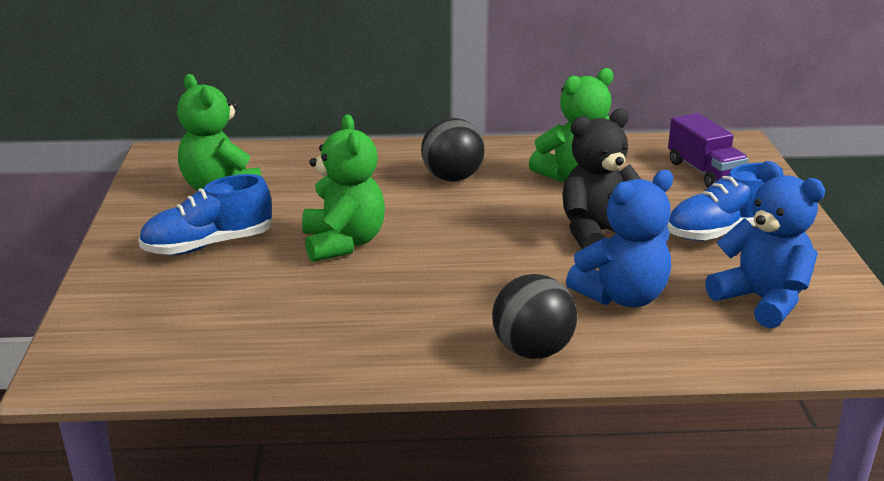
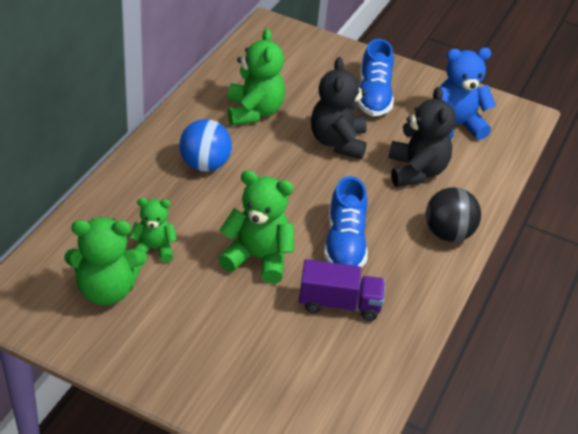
camera: 65 degrees left, 15 degrees up
(208, 245) = (202, 329): blue shoe -> blue shoe (344, 244)
(298, 191) = (154, 249): none -> green teddy bear
(452, 178) = (205, 165): black ball -> blue ball
(622, 297) = (416, 171): blue teddy bear -> black teddy bear
(704, 172) = (296, 60): purple truck -> purple truck (339, 304)

